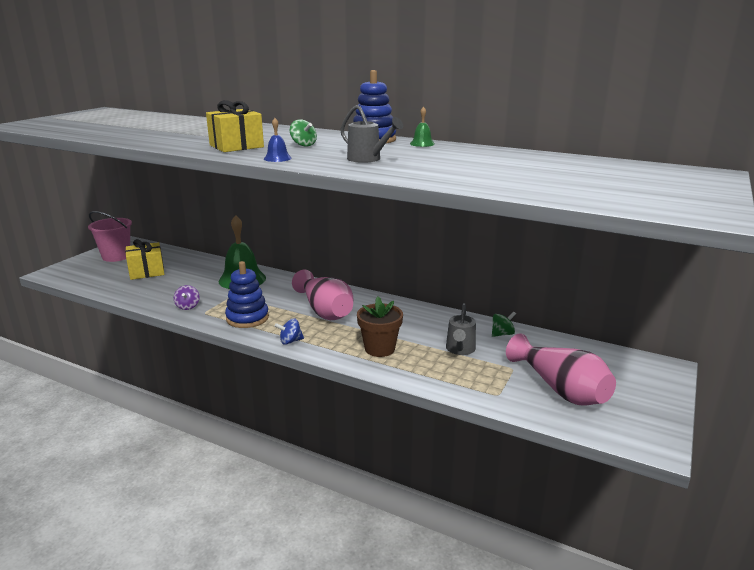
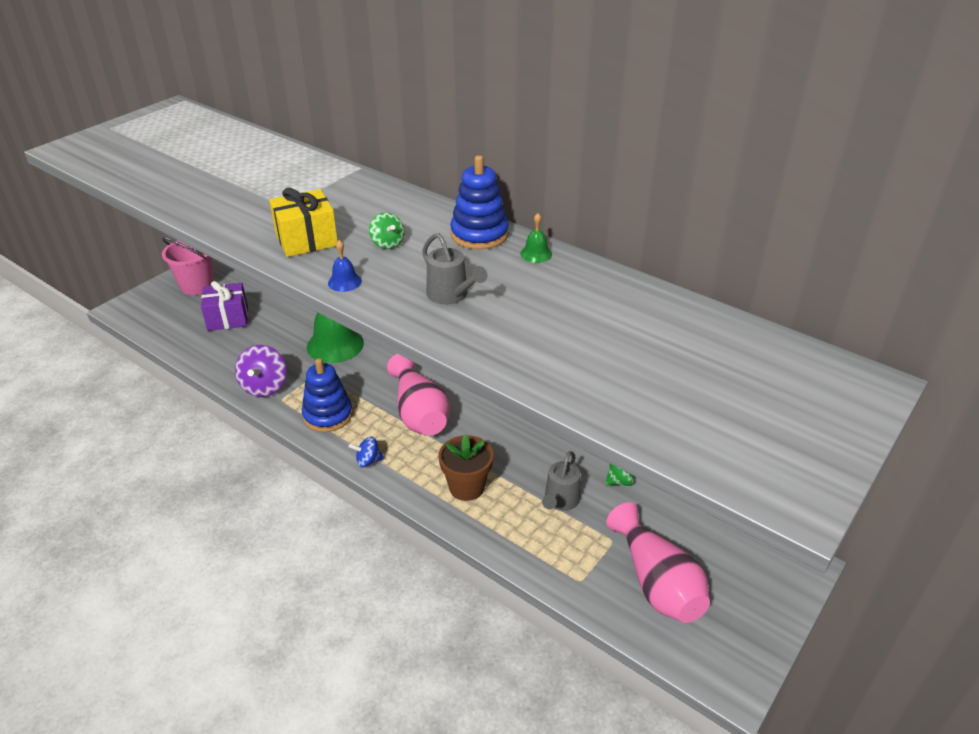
camera: 10 degrees right, 15 degrees up
(147, 272) = (228, 318): yellow gift -> purple gift
(188, 306) = (264, 386): purple spinning top -> purple spinning top, size x1.75

